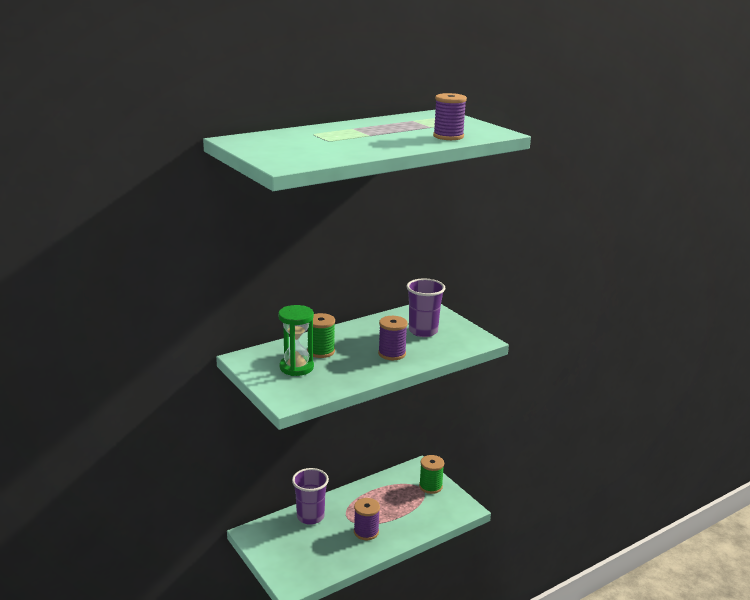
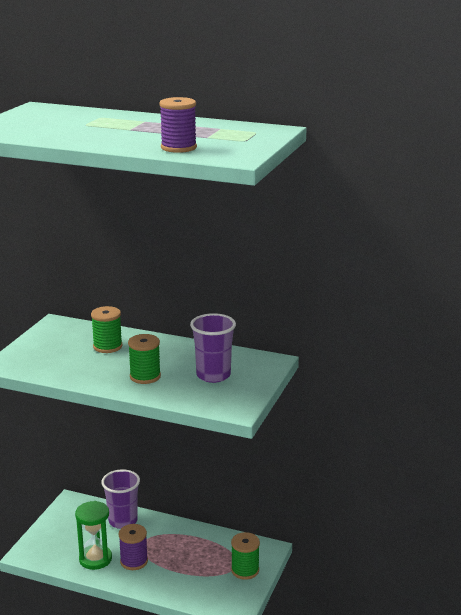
camera: 55 degrees right, 0 degrees up
(296, 367) = (65, 347): green hourglass -> green hourglass (95, 559)
(392, 354) = (145, 376): purple spool -> green spool

